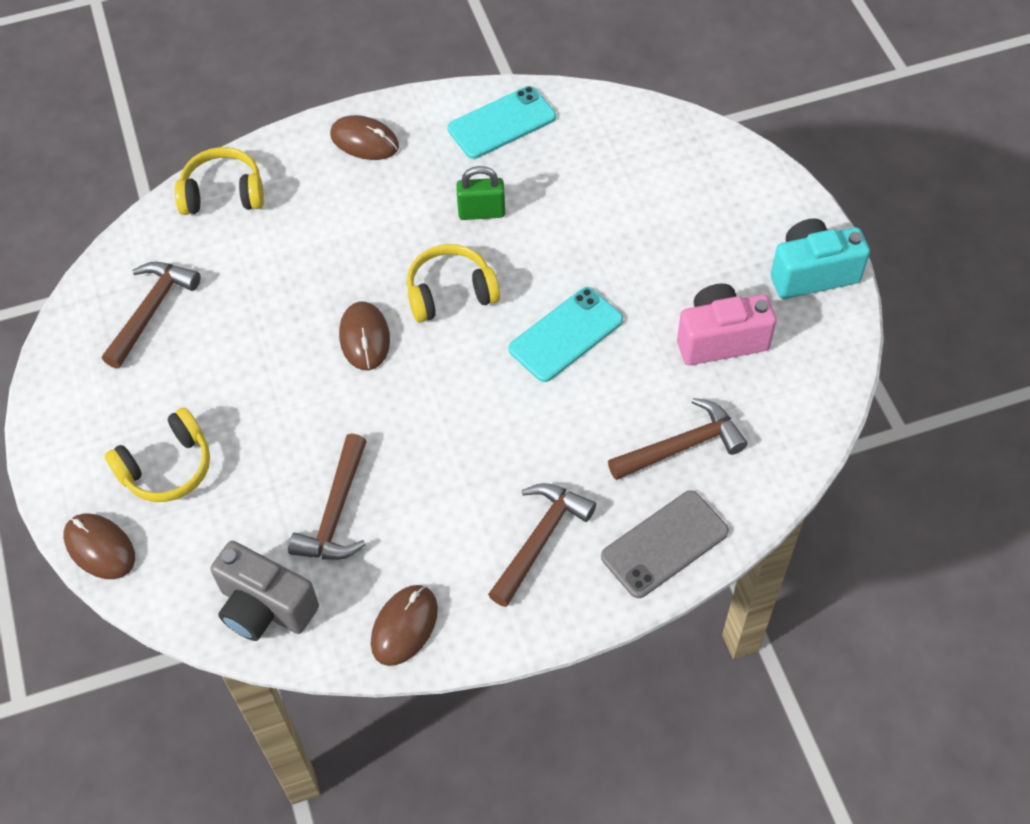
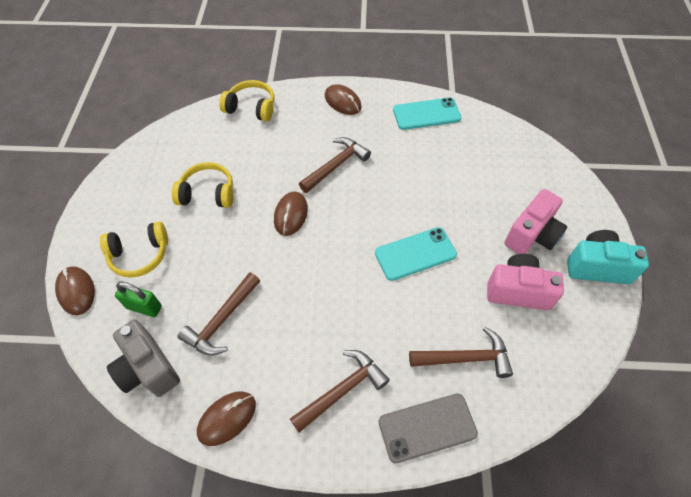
camera: 20 degrees right, 0 degrees up
(151, 311) = (180, 160): brown hammer -> brown hammer (335, 165)
(450, 293) = (354, 204): yellow headphones -> yellow headphones (208, 193)
(481, 212) = (393, 161): green padlock -> green padlock (144, 307)
(714, 258) = (532, 235): none -> pink camera

